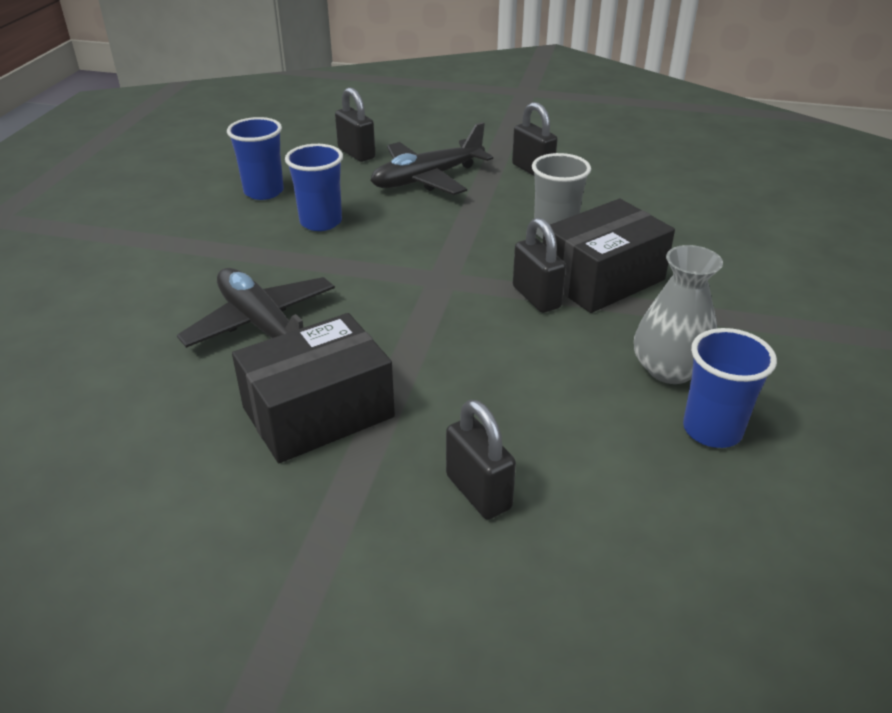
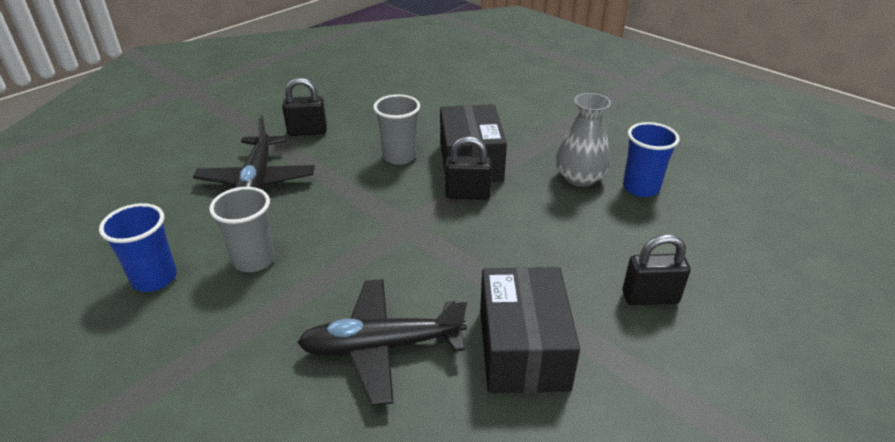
camera: 60 degrees left, 0 degrees up
(321, 222) = (254, 260): blue cup -> grey cup
(356, 153) = (163, 201): black padlock -> none

